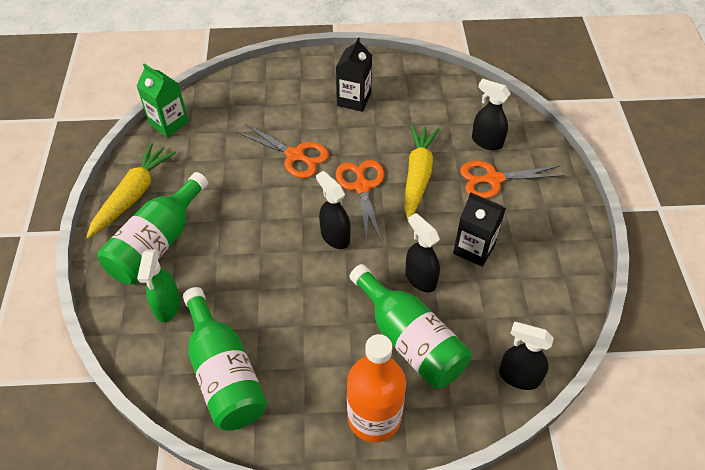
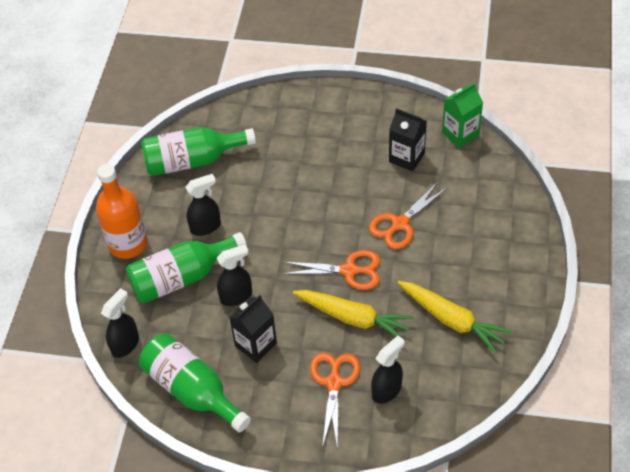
camera: 105 degrees right, 0 degrees up
(133, 195) = (376, 110): yellow carrot -> yellow carrot (451, 320)
(157, 244) = (321, 125): green bottle -> green bottle (192, 390)
(167, 306) = (259, 130): green spray bottle -> none
(334, 237) = (297, 242): black spray bottle -> black spray bottle (206, 227)
(354, 100) = (470, 282): black carton -> black carton (406, 157)

